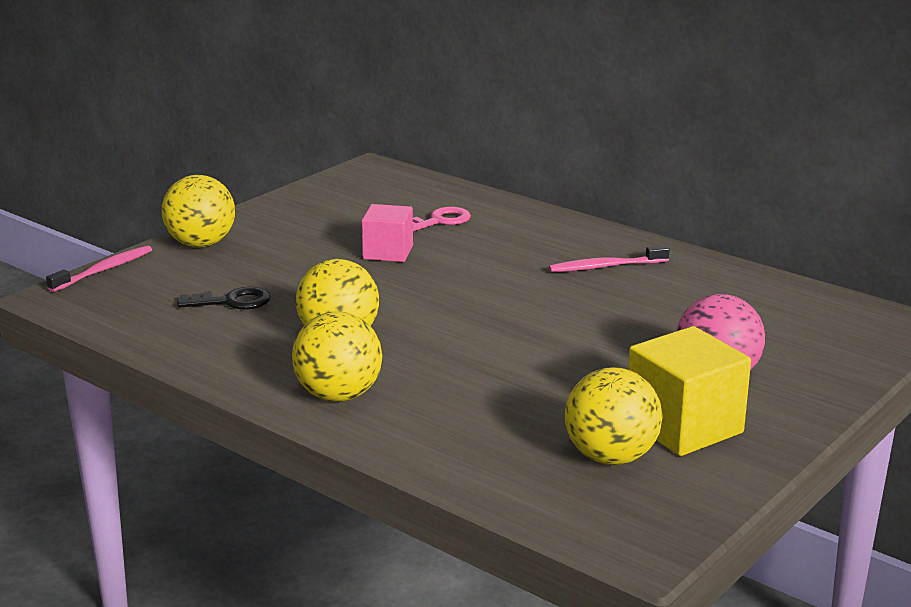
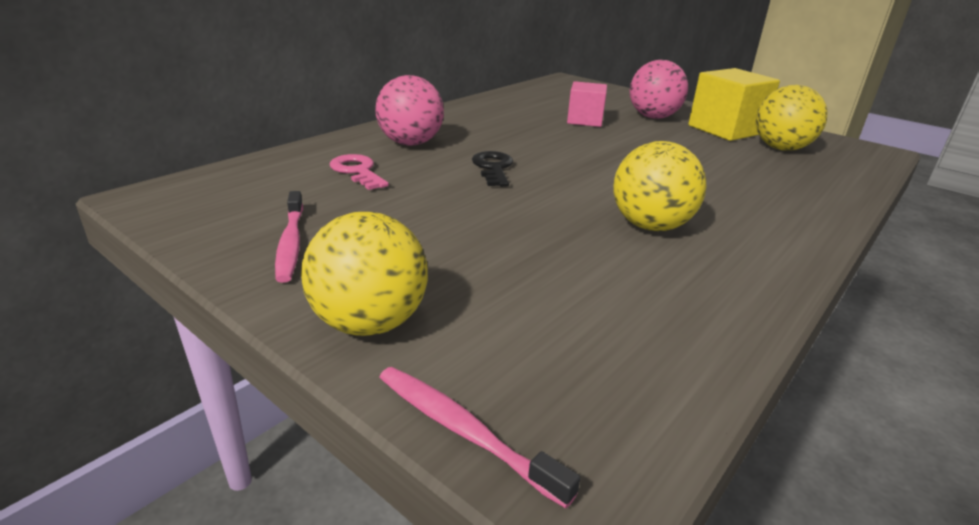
camera: 90 degrees left, 5 degrees up
(231, 302) = (577, 289): black key -> black key (493, 168)
(338, 395) = (770, 228): yellow ball -> none
(388, 252) = (435, 197): pink cube -> pink cube (585, 120)
(524, 236) = (410, 143): none -> pink ball
(605, 267) = (482, 125): pink toothbrush -> pink toothbrush (291, 243)

